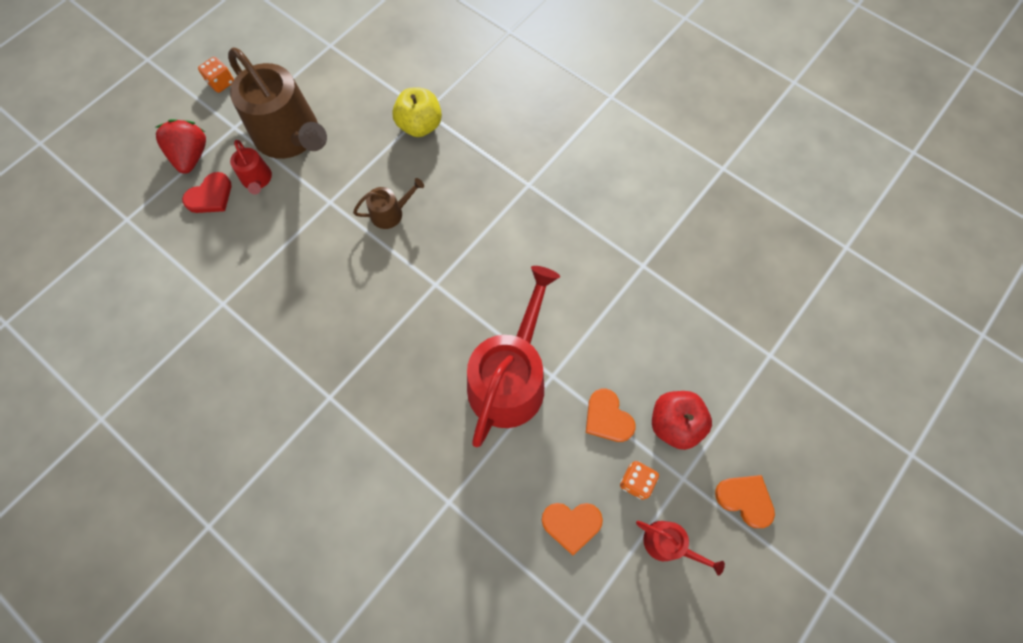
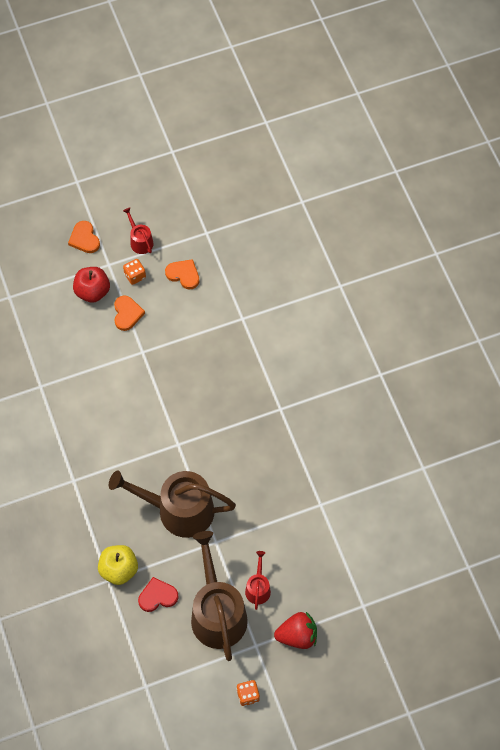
camera: 150 degrees left, 5 degrees down
(191, 156) = (297, 636): red strawberry -> red strawberry turned 120 degrees counterclockwise
(210, 196) = (296, 592): red heart -> red heart (157, 596)
(391, 213) = (178, 510): brown watering can -> brown watering can, size x2.19
(510, 378) = (168, 363): red watering can -> none

